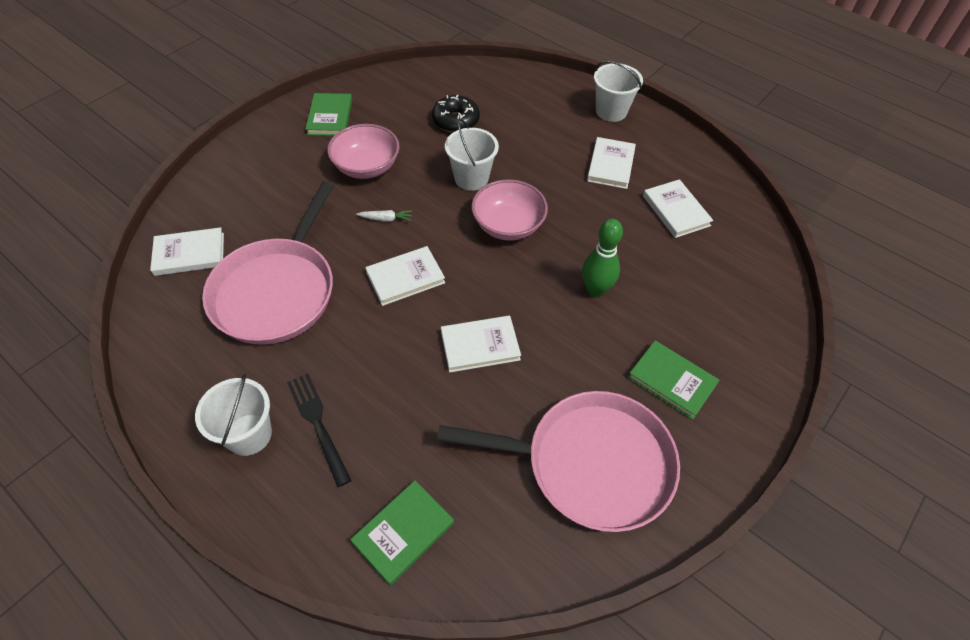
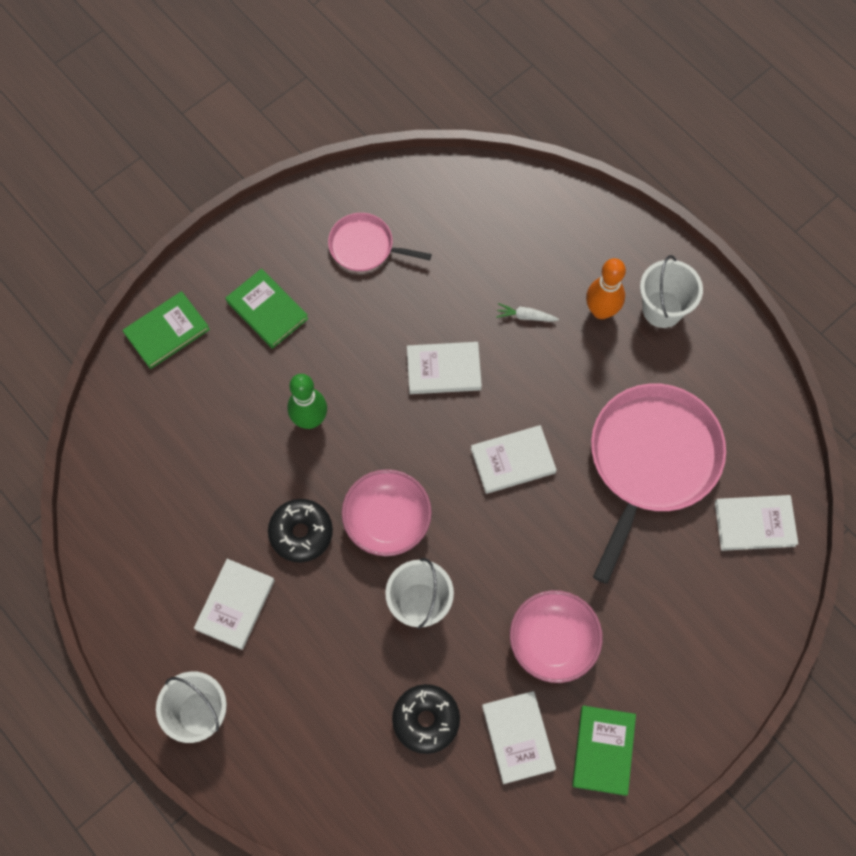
camera: 170 degrees left, 15 degrees up
(318, 424) = (601, 311): black fork -> orange bowling pin
(386, 219) = (531, 548): white carrot -> white carrot (525, 316)
(403, 533) = (529, 214): green book -> green book (167, 331)
(576, 211) = (301, 533): none -> black donut
(591, 464) = (365, 246): pink pan -> pink pan, size x0.51
(676, 211) = (181, 518): white book -> white book (518, 737)

